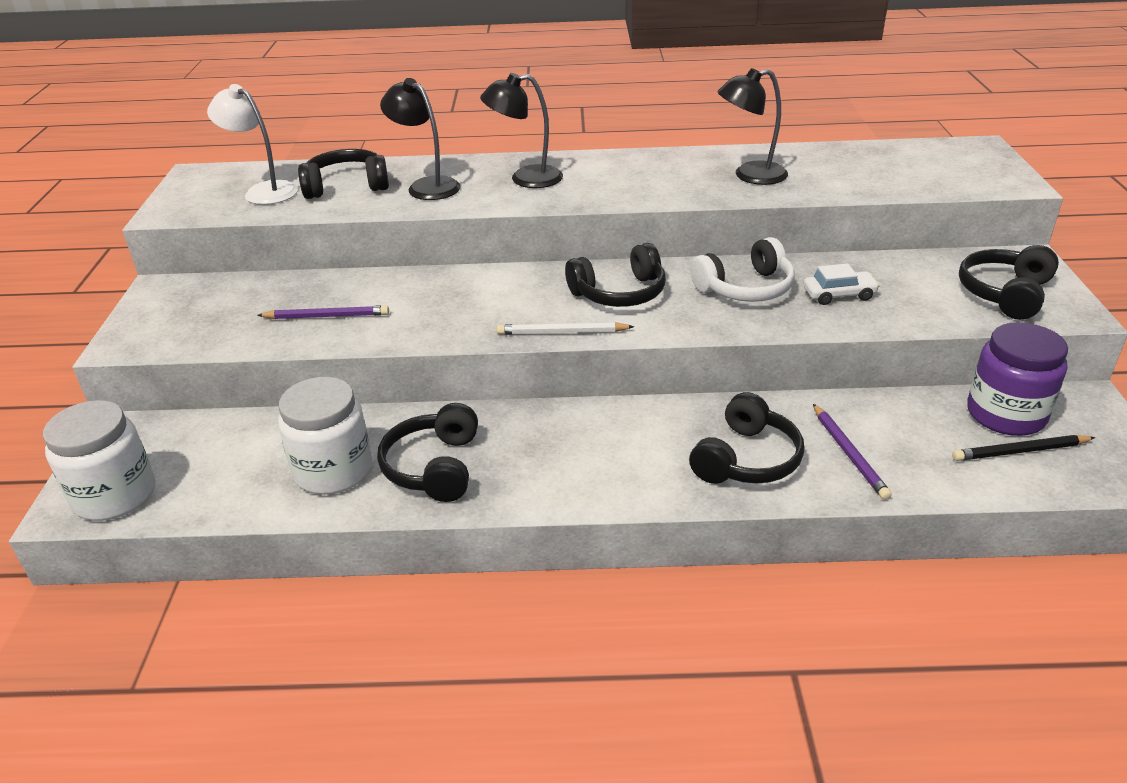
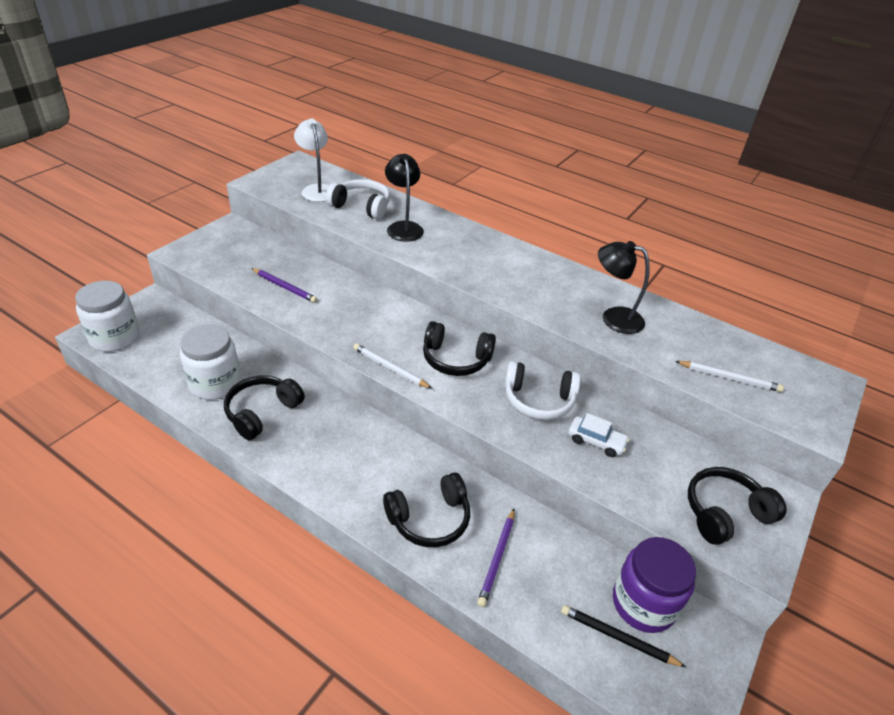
camera: 30 degrees right, 5 degrees up
(346, 186) = (361, 207): black headphones -> white headphones
(525, 178) = (466, 249): black lamp -> none
(905, 178) = (729, 378): none -> white pencil

